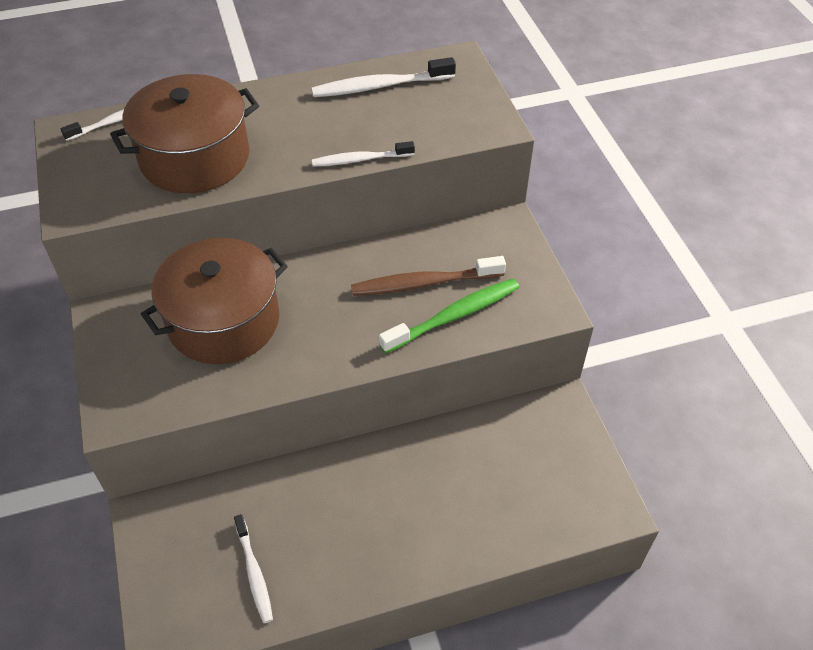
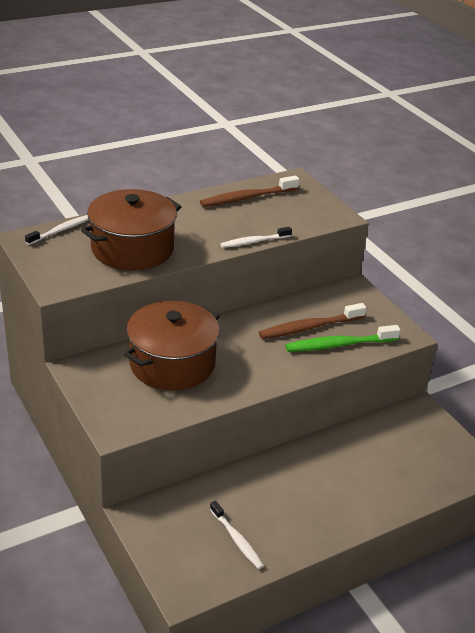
camera: 15 degrees left, 15 degrees down
(380, 86) = (247, 198): white toothbrush -> brown toothbrush
(454, 316) = (339, 345): green toothbrush -> green toothbrush turned 150 degrees counterclockwise

